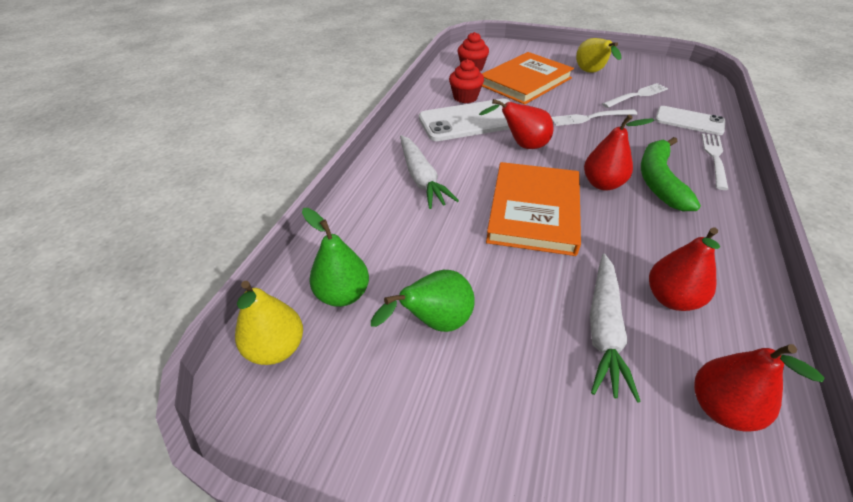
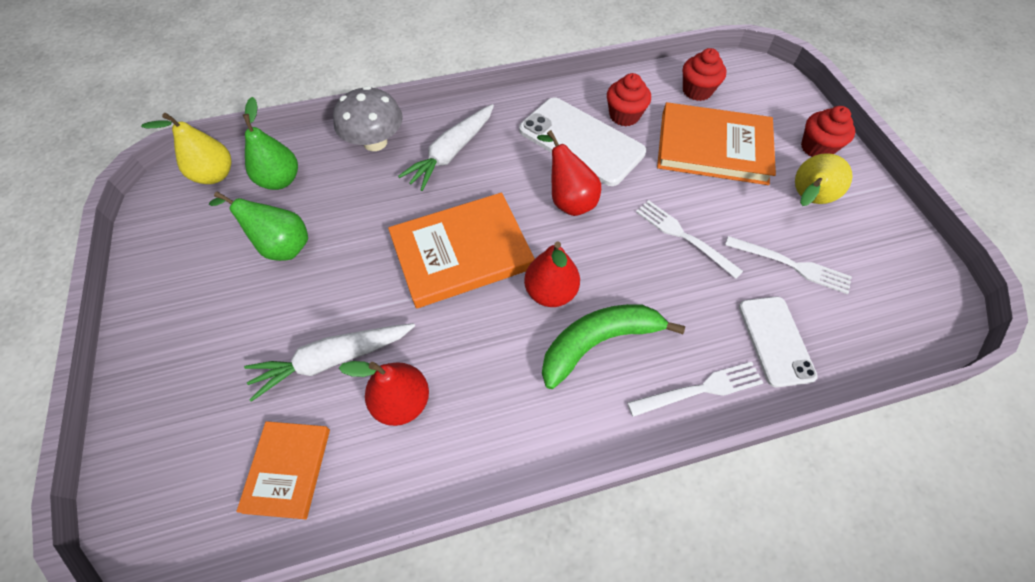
camera: 55 degrees right, 15 degrees up
(362, 214) = (375, 142): none -> grey mushroom
(555, 55) = (817, 148): none -> red cupcake
(721, 408) = (287, 469): red pear -> orange book

